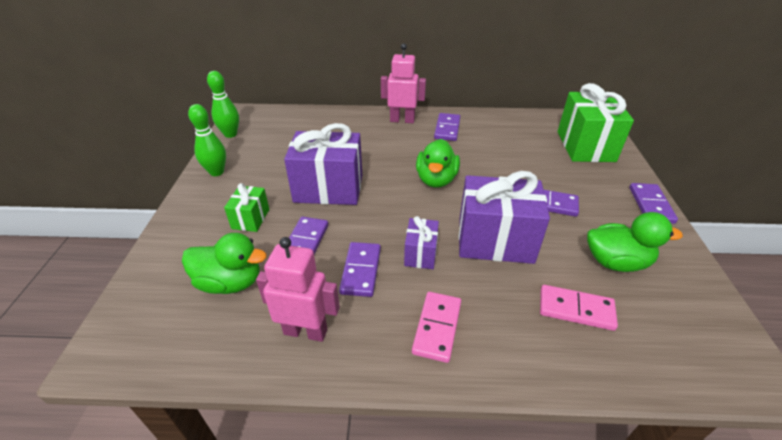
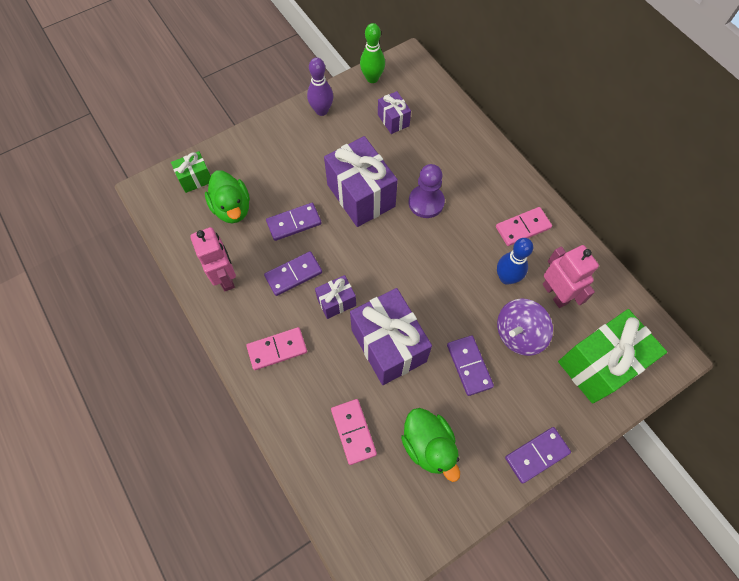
camera: 55 degrees right, 25 degrees up
(216, 172) = (321, 111): green bowling pin -> purple bowling pin
(250, 219) = (292, 173): green gift -> green gift (195, 179)
(283, 141) = (393, 120): none -> purple gift
(377, 159) = (426, 202): none -> purple pawn
(402, 120) = (504, 183): pink robot -> pink robot (555, 293)
(436, 180) = (433, 263): green duck -> none
(447, 129) = (523, 228): purple domino -> pink domino
(482, 152) = (506, 278): none -> blue bowling pin
(536, 168) = (518, 334): none -> purple spinning top

